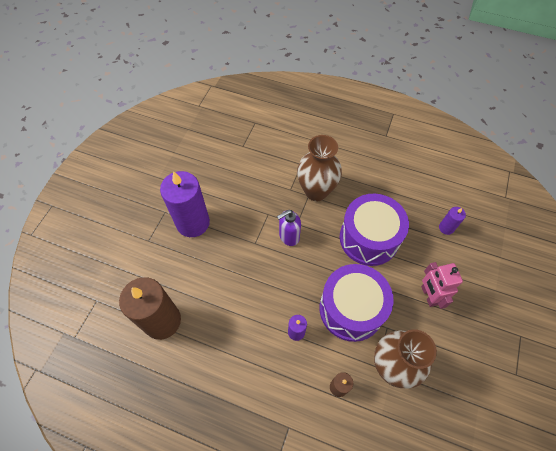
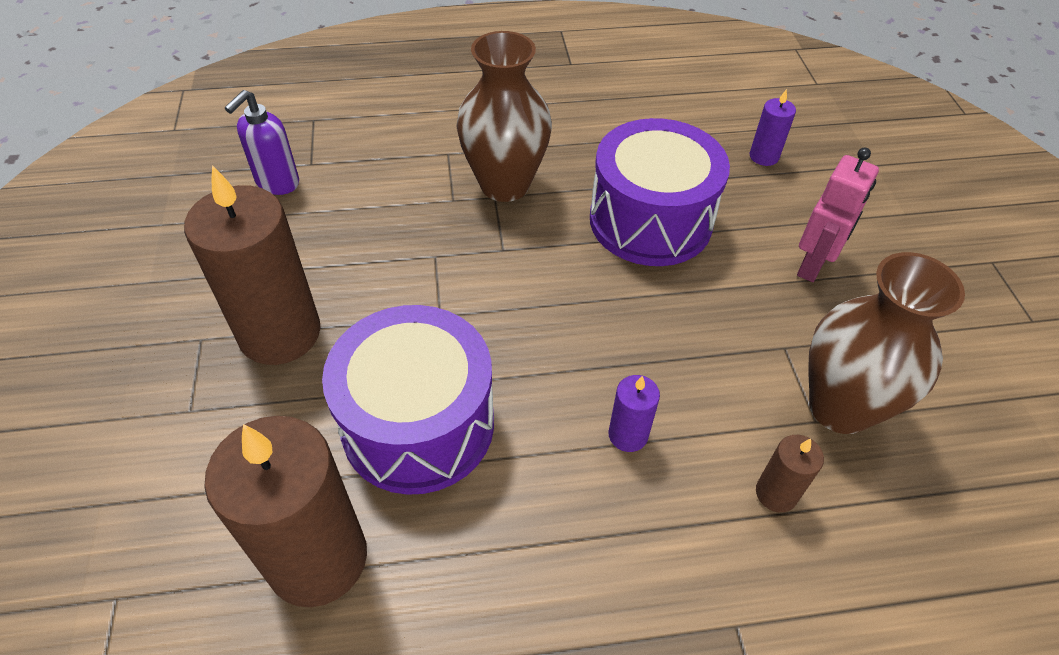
camera: 30 degrees left, 10 degrees down
(193, 223) = (280, 333): purple candle -> brown candle
(289, 236) = (501, 277): purple soap dispenser -> purple soap dispenser (277, 183)
(351, 309) = (701, 346): purple drum -> purple drum (418, 424)
(428, 295) = (813, 265): pink robot -> pink robot turned 105 degrees counterclockwise

